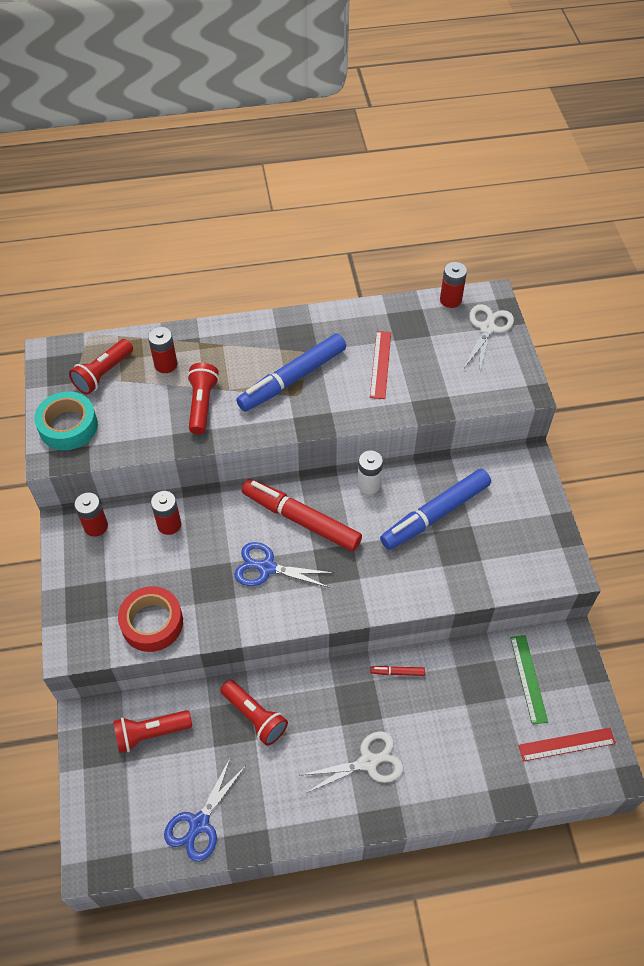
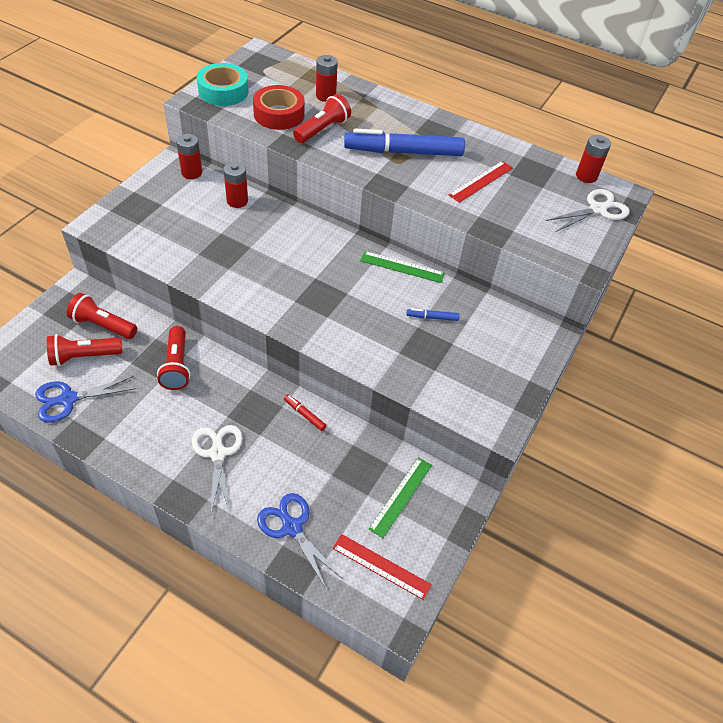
camera: 35 degrees right, 5 degrees down
(103, 374) = (279, 78): red flashlight -> red flashlight (84, 356)
(152, 623) = (159, 245): red tape -> red tape (279, 114)
(267, 568) = (270, 266): blue scissors -> blue scissors (292, 527)
(301, 520) = (328, 255): red marker -> none
(368, 485) = (402, 267): white battery -> green ruler
(368, 762) = (218, 453): white scissors -> white scissors turned 120 degrees counterclockwise
(435, 514) = (432, 317): blue marker -> blue marker, size x0.40

